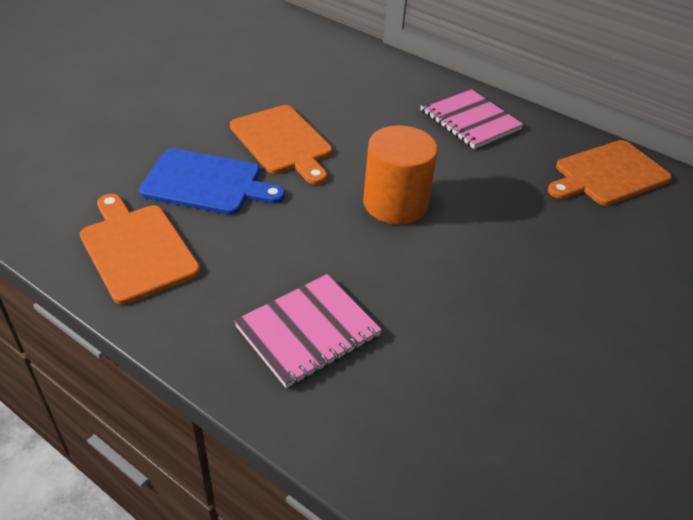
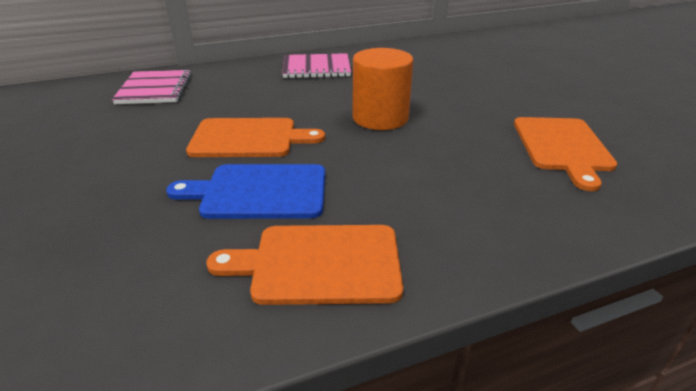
camera: 55 degrees left, 10 degrees down
(206, 183) = (259, 192): blue cutting board -> blue cutting board turned 135 degrees counterclockwise
(308, 331) = (503, 195): pink notebook -> pink notebook (155, 89)
(608, 174) = (416, 53): orange cutting board -> orange cutting board (562, 147)

